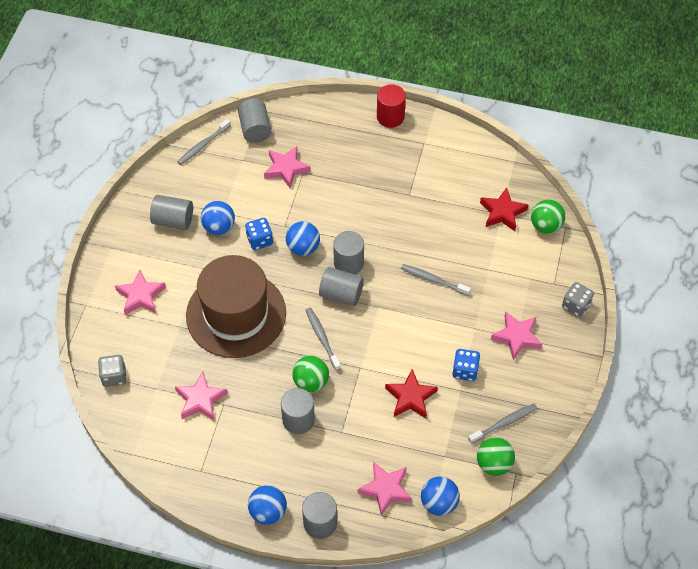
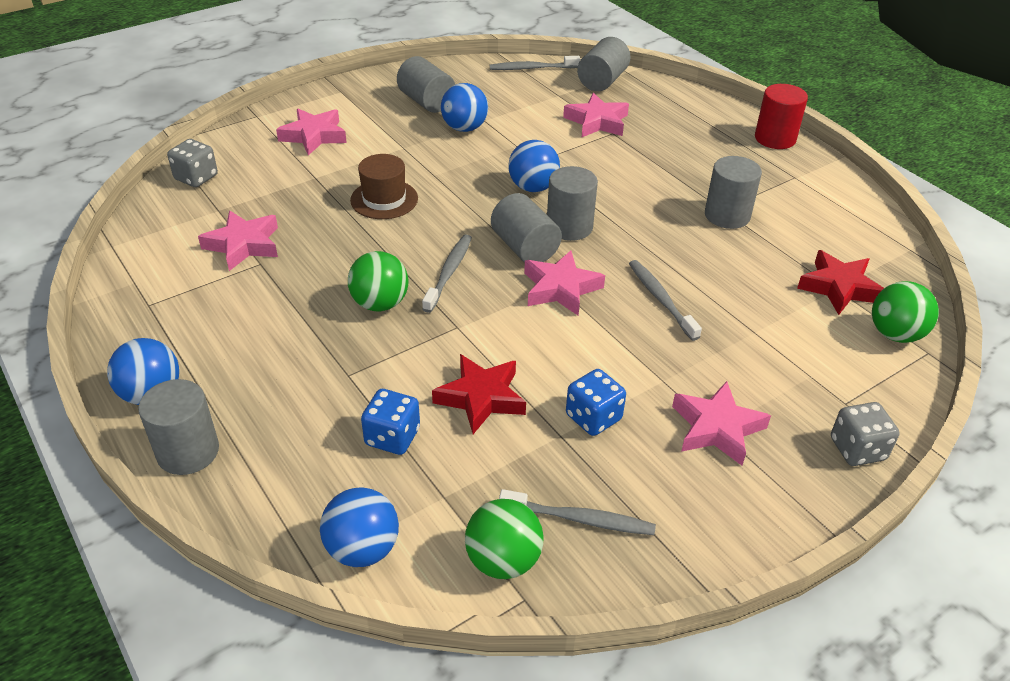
camera: 40 degrees right, 15 degrees down
(236, 314) = (384, 199): brown hat -> brown hat, size x0.46
(259, 240) = (493, 158): blue dice -> blue dice (392, 437)
(298, 419) = (316, 329): grey cylinder -> grey cylinder (727, 215)
(385, 489) = (315, 476): pink star -> pink star (560, 288)

